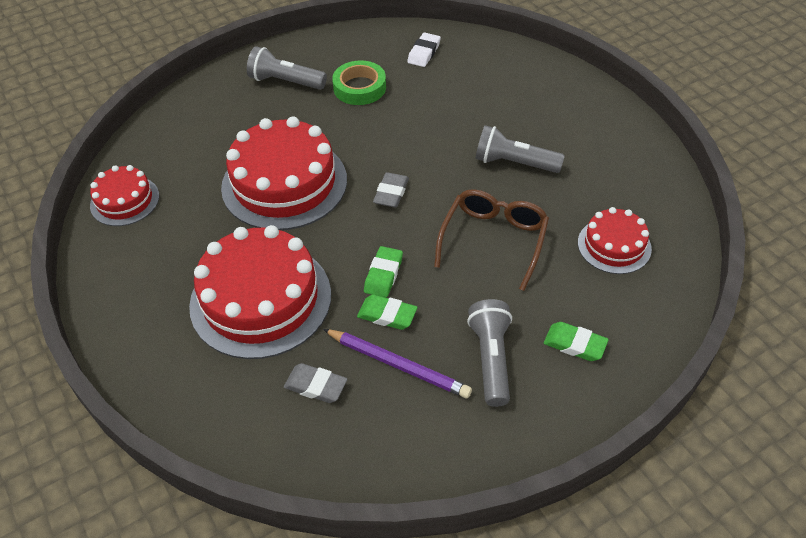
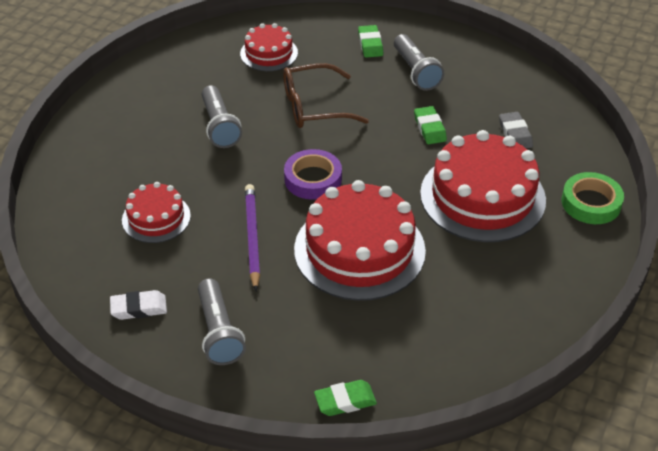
camera: 125 degrees left, 5 degrees down
(125, 201) = (480, 350): red cake -> red cake (156, 218)
(359, 87) = (187, 267): green tape -> green tape (591, 203)
(383, 275) = (398, 145): green eraser -> green eraser (345, 401)
(391, 193) = (313, 179): grey eraser -> purple tape
(398, 365) = (461, 107): purple pencil -> purple pencil (252, 237)
(424, 53) = (95, 246): white eraser -> white eraser (139, 308)
(491, 359) = (416, 72): grey flashlight -> grey flashlight turned 75 degrees counterclockwise

